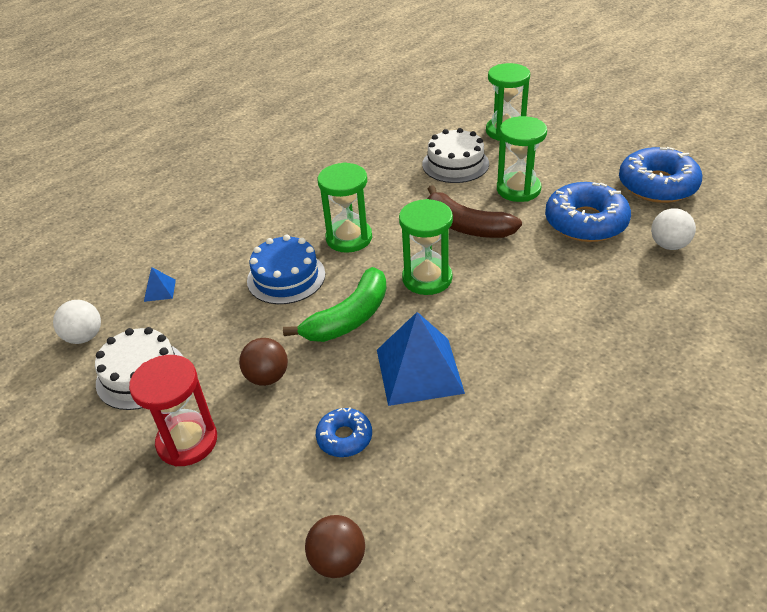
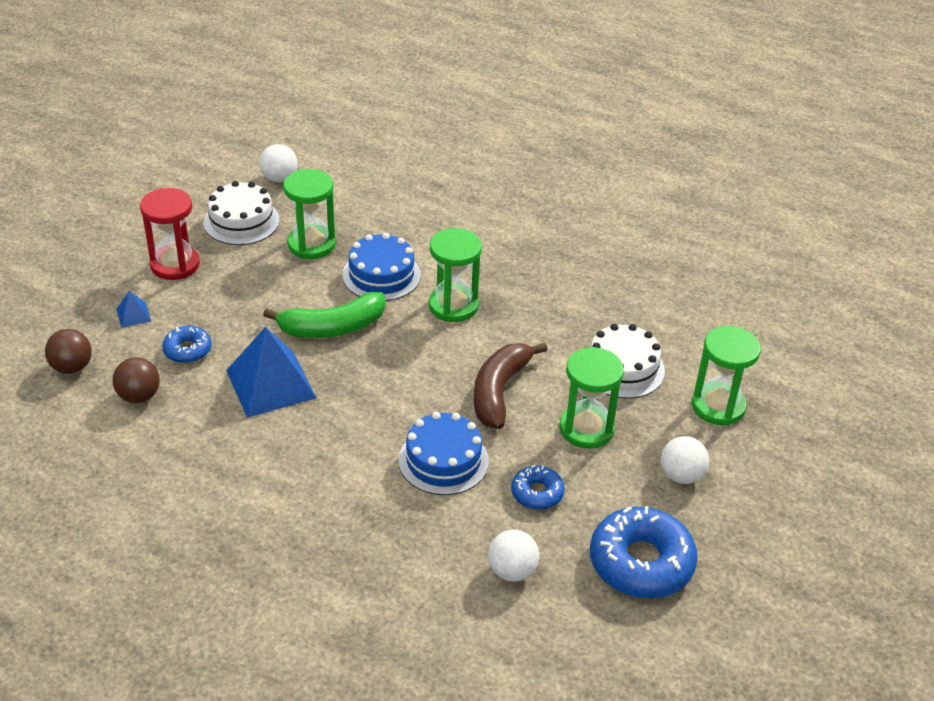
camera: 70 degrees right, 0 degrees up
(159, 290) = (345, 202): blue pyramid -> blue pyramid (133, 315)
(267, 377) = (249, 292): brown ball -> brown ball (139, 396)
(349, 318) = (333, 327): green banana -> green banana turned 45 degrees counterclockwise
(427, 278) = (402, 372): green hourglass -> green hourglass (311, 244)
(544, 266) = (443, 460): none -> blue cake
(572, 156) = (681, 475): none -> white ball
(585, 222) = (537, 493): blue donut -> blue donut, size x0.52

